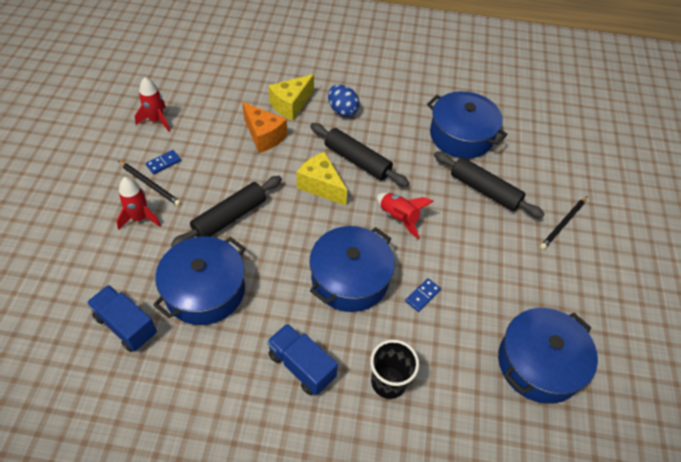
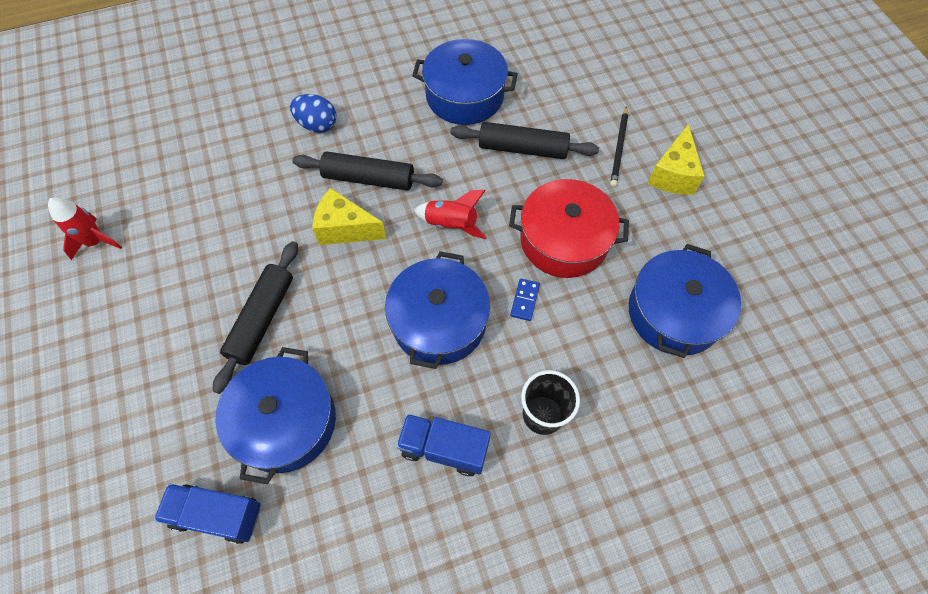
camera: 25 degrees left, 10 degrees up
(140, 218) = (152, 375): red rocket -> none
(150, 184) = (138, 327): black pencil -> none
(163, 163) = (139, 292): blue domino -> none
(264, 136) = (243, 199): orange cheese -> none
(291, 105) = (252, 145): yellow cheese -> yellow cheese (673, 174)
(479, 268) = (564, 240): none -> red pot

